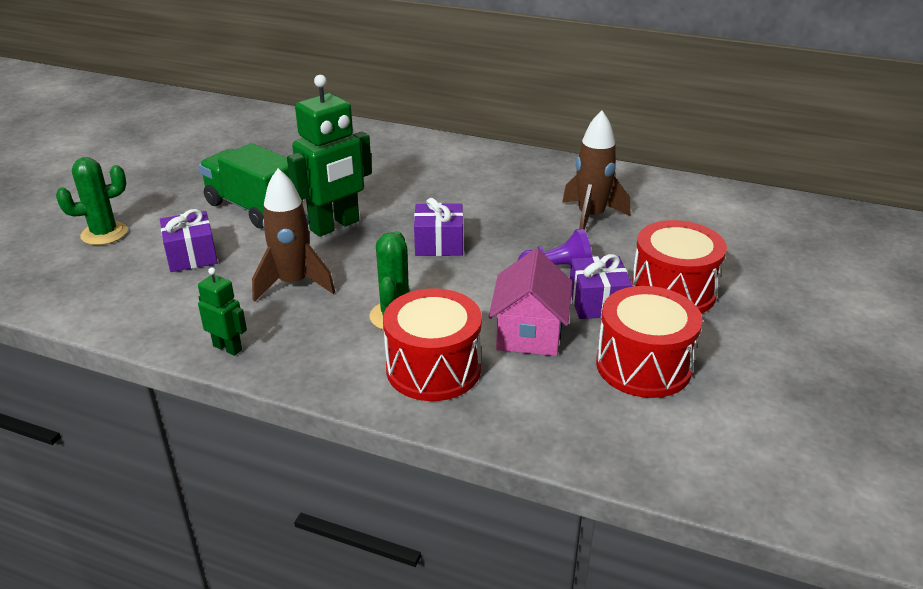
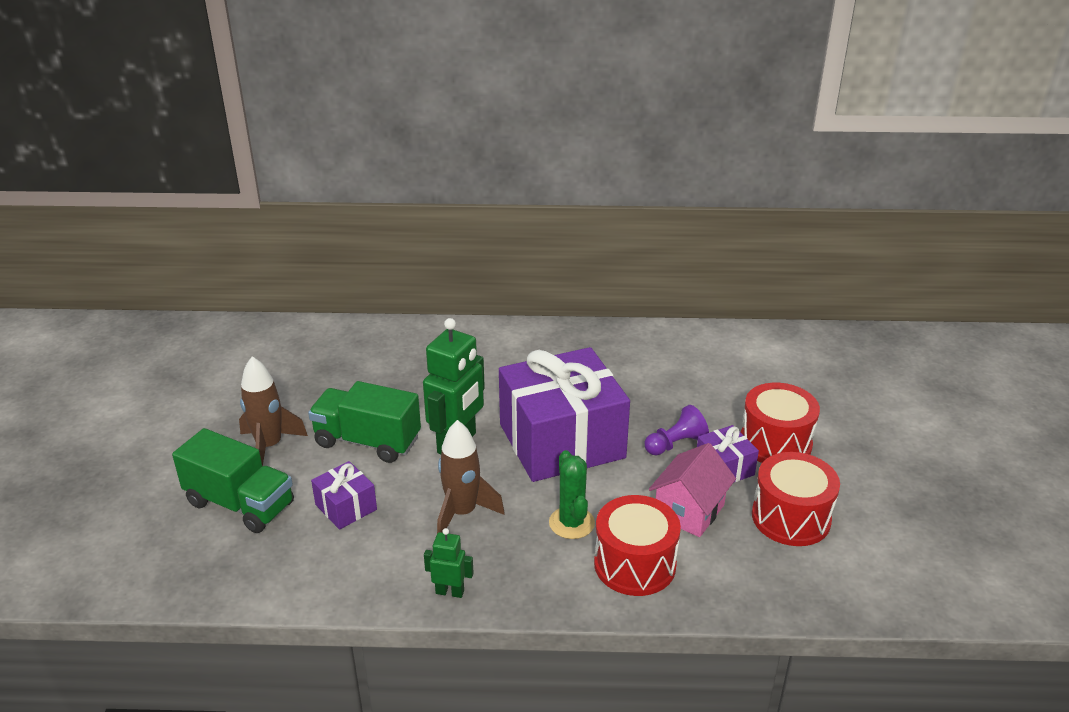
camera: 20 degrees left, 0 degrees up
(104, 234) = (240, 504): green cactus -> green truck
(439, 244) = (561, 441): purple gift -> purple gift, size x2.32
(529, 333) = (689, 511): pink house -> pink house turned 45 degrees clockwise
(591, 217) = (671, 384): brown rocket -> brown rocket (269, 446)

